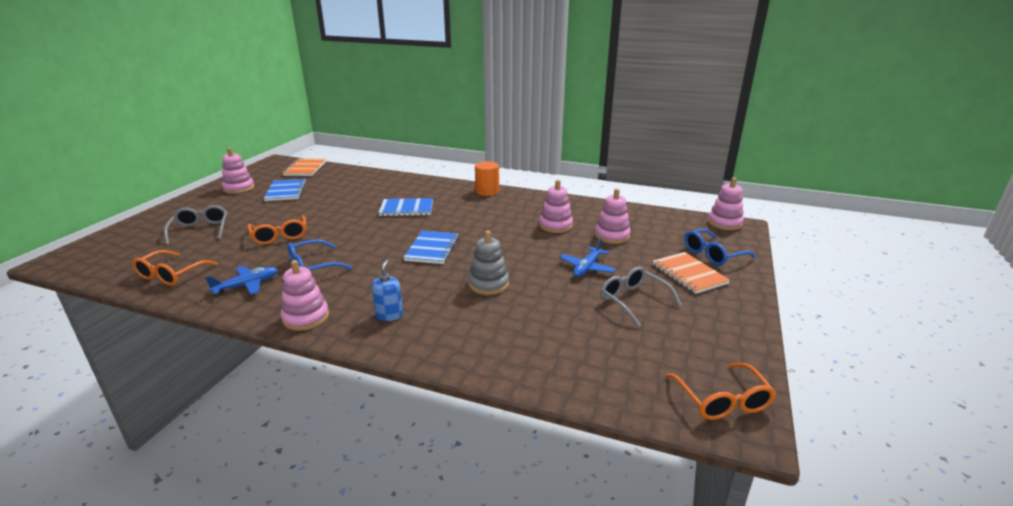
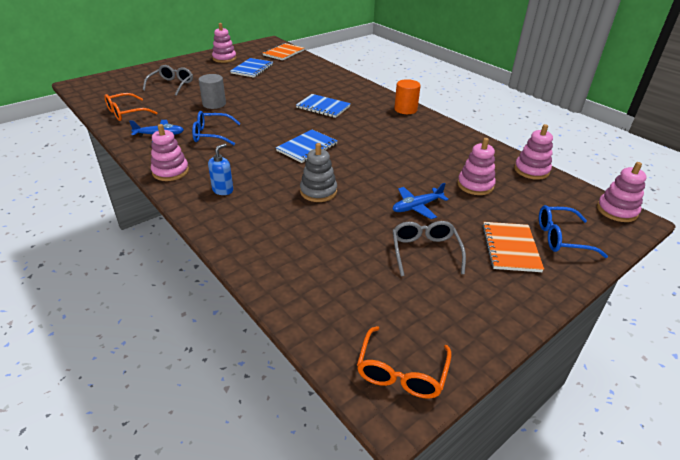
camera: 30 degrees right, 10 degrees up
(280, 236) = (214, 104): orange glasses -> grey cylinder
(555, 226) = (432, 159): pink stacking toy -> pink stacking toy (531, 170)

